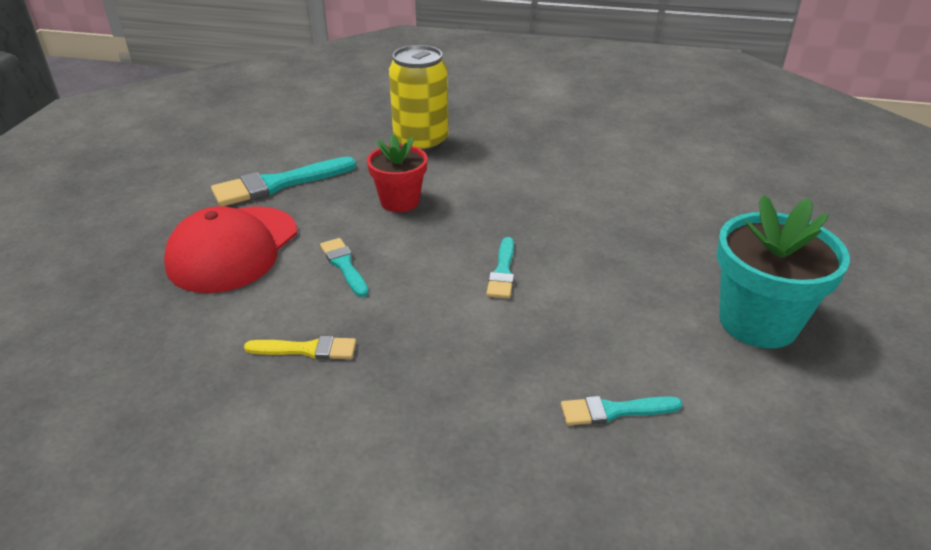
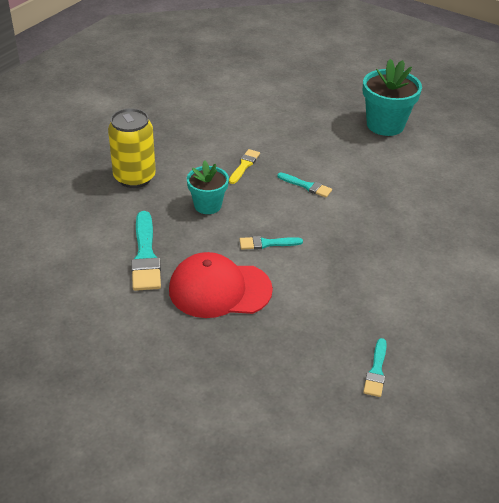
camera: 70 degrees left, 5 degrees up
(233, 249) = (219, 289): red cap -> red cap turned 135 degrees clockwise
(307, 349) = (340, 272): yellow brush -> yellow brush (244, 165)
(399, 201) = (207, 205): red flower pot -> turquoise flower pot
(614, 411) = (425, 185): turquoise brush -> turquoise brush (376, 371)

